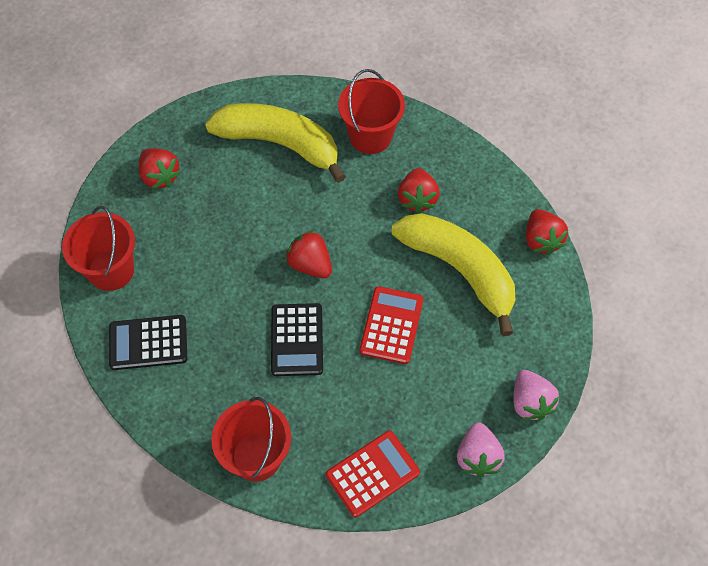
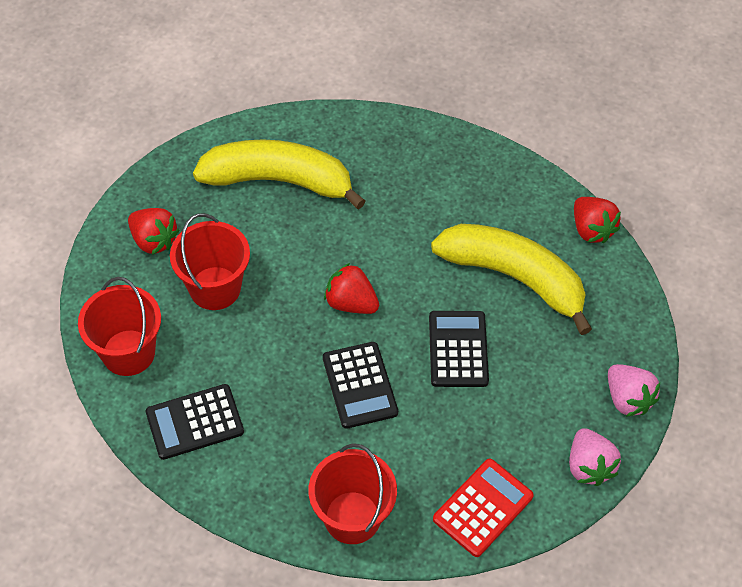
camera: 15 degrees left, 5 degrees down
(370, 136) = (377, 154): red bucket -> red bucket (215, 288)
(391, 325) = (458, 349): red calculator -> black calculator
(417, 199) = (447, 211): red strawberry -> none

